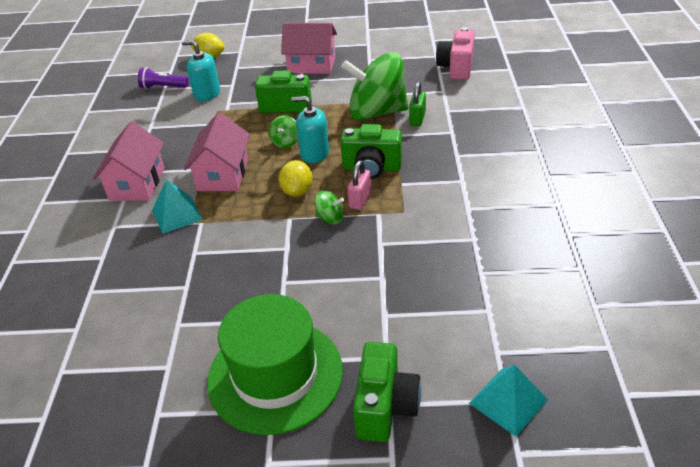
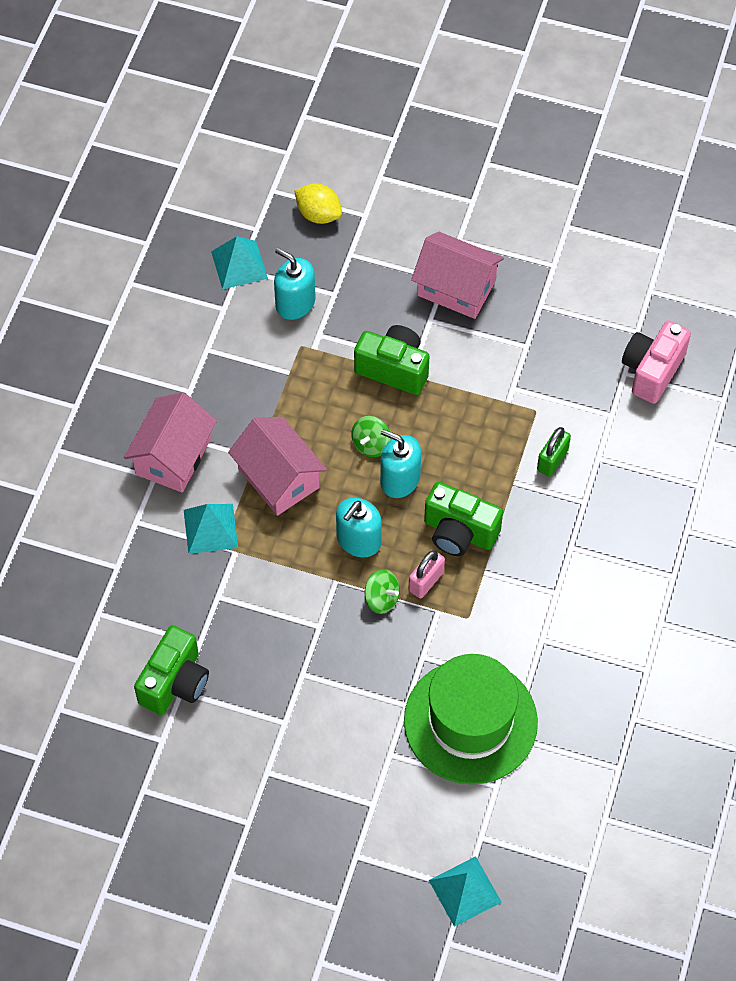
camera: 15 degrees right, 20 degrees up
(163, 87) = (239, 265): purple flashlight -> turquoise pyramid
(223, 174) = (278, 478): pink house -> pink house turned 60 degrees counterclockwise
(275, 375) = (261, 786): green hat -> green hat (470, 721)
(297, 191) = (358, 540): yellow lemon -> turquoise soap dispenser
(376, 112) = (506, 427): green spinning top -> none
(385, 407) = (351, 856): green camera -> green camera (175, 682)

